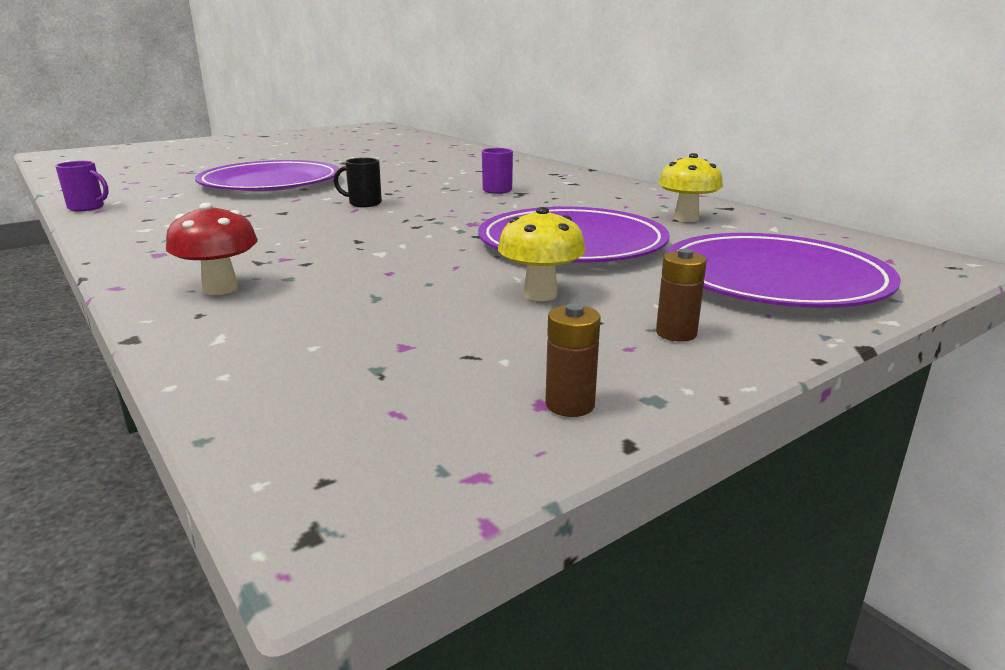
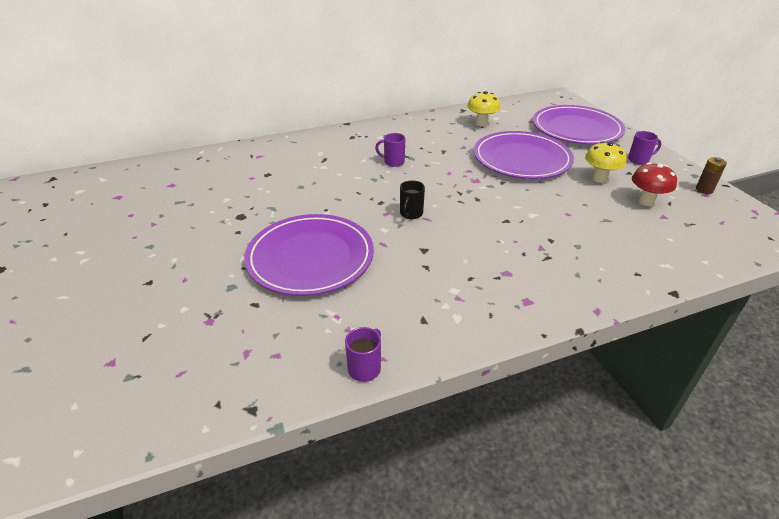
camera: 75 degrees left, 15 degrees up
(220, 289) = (598, 269): red mushroom -> red mushroom (646, 201)
(676, 333) = (639, 160): brown battery -> purple mug

